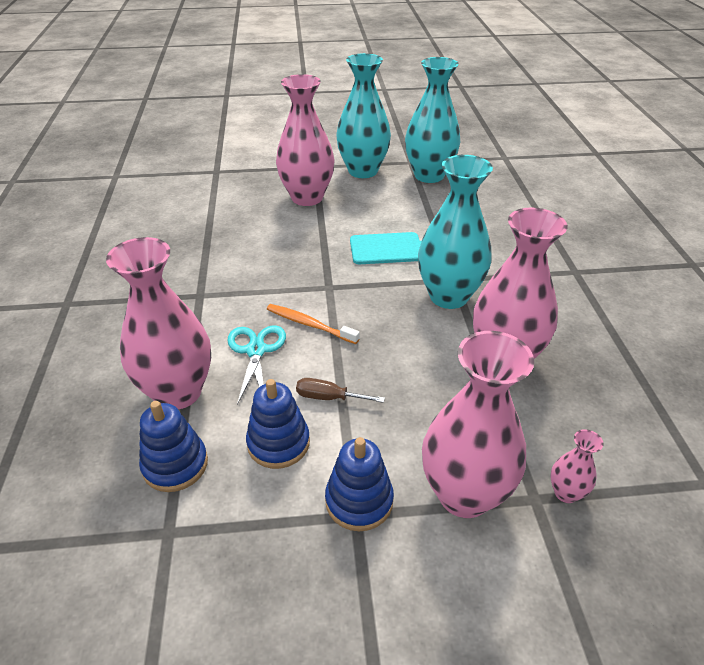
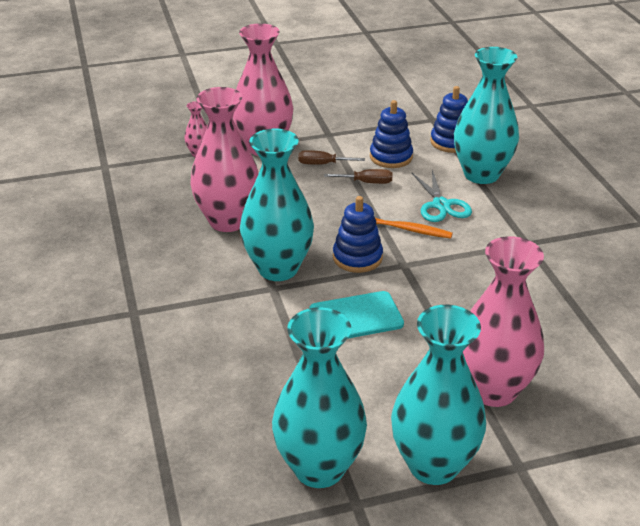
camera: 170 degrees right, 5 degrees down
(178, 392) = (481, 174): pink vase -> turquoise vase
(359, 501) = (328, 139): blue stacking toy -> blue stacking toy (357, 257)
(379, 441) = (322, 164): none -> brown screwdriver

